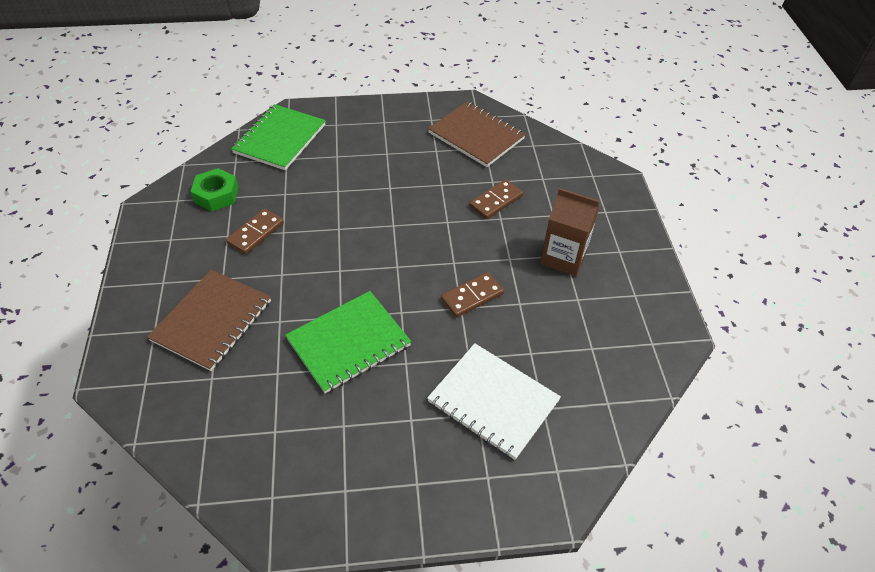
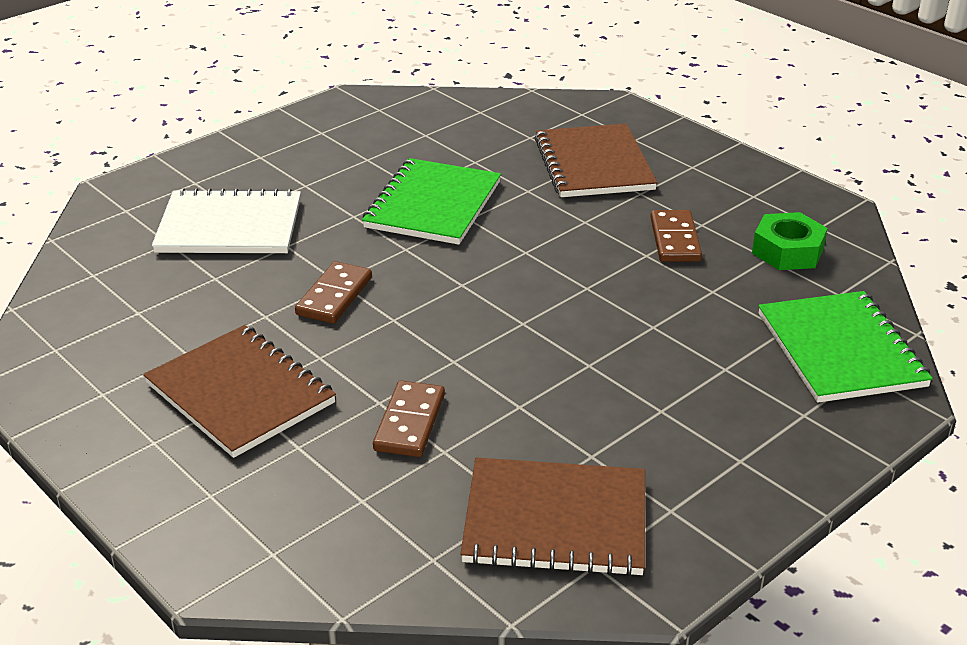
camera: 145 degrees right, 15 degrees down
(563, 257) = (240, 393): brown carton -> brown notebook

